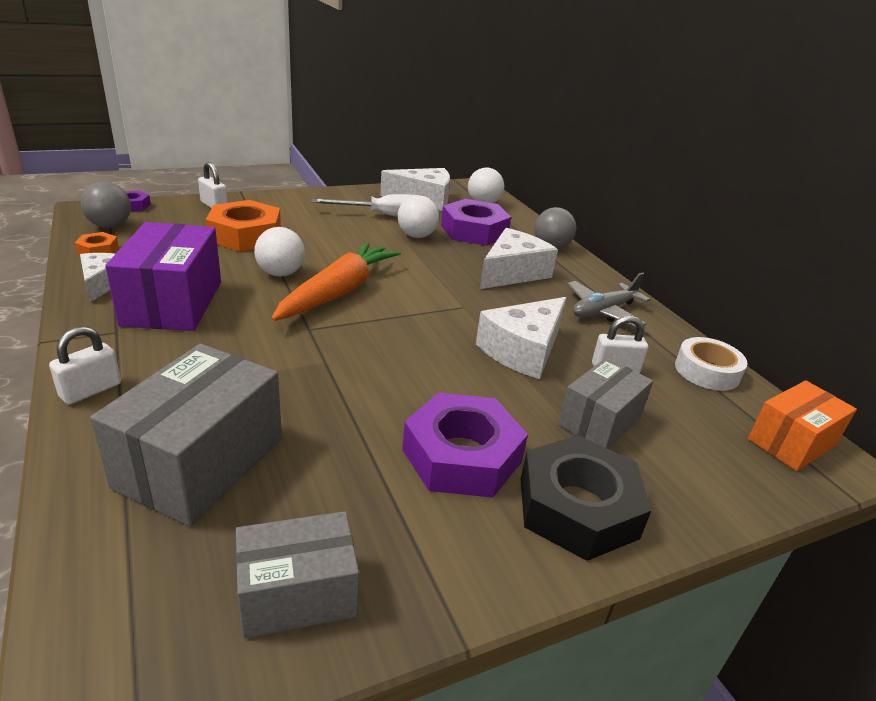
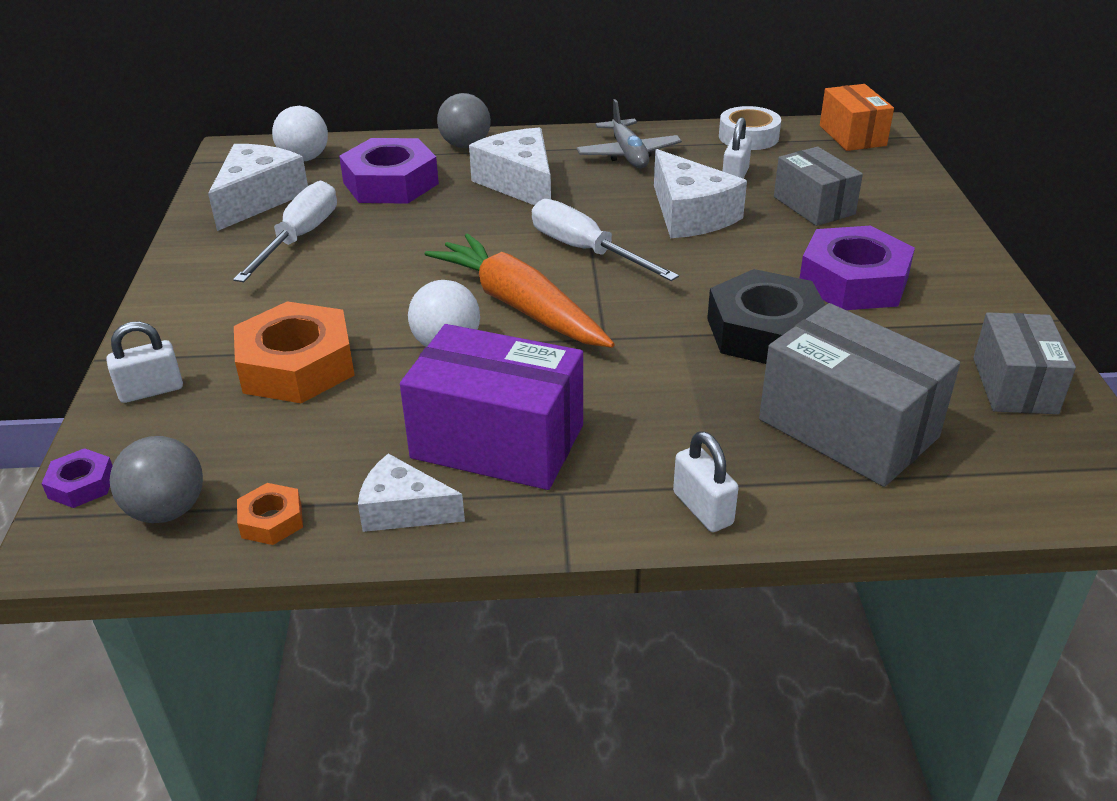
camera: 65 degrees left, 5 degrees up
(416, 236) = (382, 226): white ball -> none
(430, 308) = (585, 250): none -> white screwdriver
(577, 507) = (922, 243): black nut -> black nut (765, 331)

